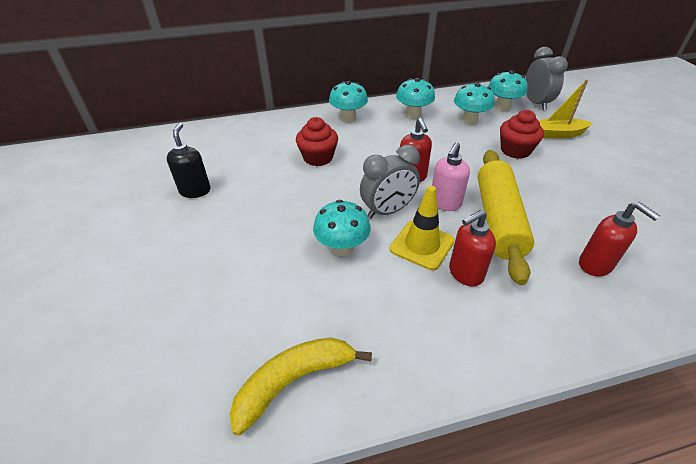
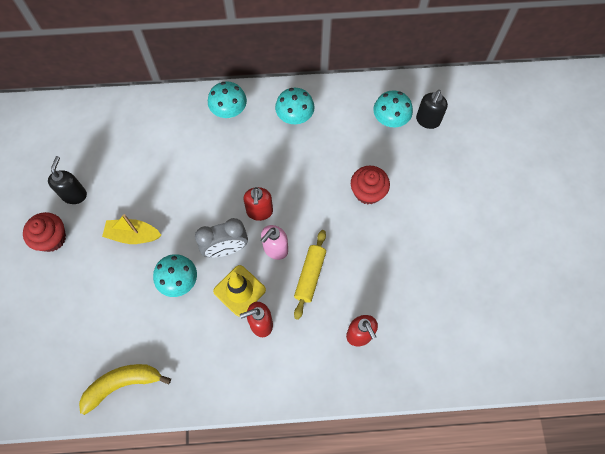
camera: 10 degrees right, 25 degrees up
(318, 157) = (185, 169): red cupcake -> red cupcake (52, 238)
(469, 120) = (347, 137): turquoise mushroom -> none
(498, 220) = (310, 276): yellow rolling pin -> yellow rolling pin, size x0.62
(536, 103) = (427, 120): grey clock -> black soap dispenser
(558, 134) = (421, 175): yellow boat -> yellow boat (133, 235)

